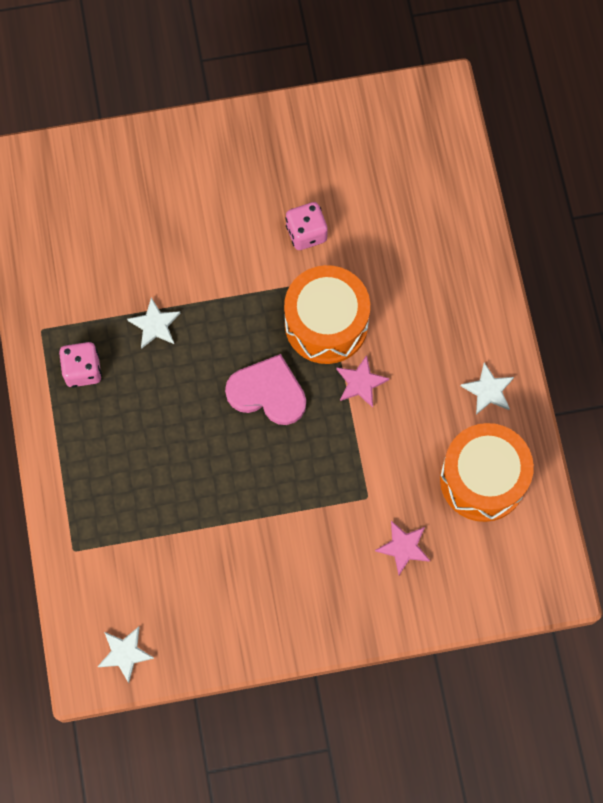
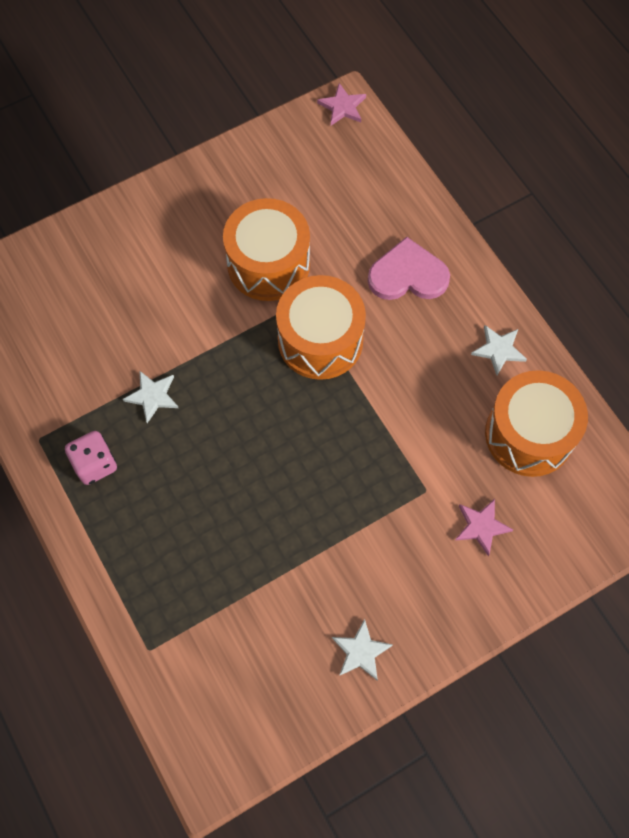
camera: 20 degrees left, 5 degrees down
(125, 653) = (242, 739): white star -> white star (361, 651)
(268, 392) = (288, 423): pink heart -> pink heart (408, 275)
(306, 233) = (268, 264): pink dice -> orange drum
(360, 382) = (375, 383): pink star -> pink star (342, 107)

